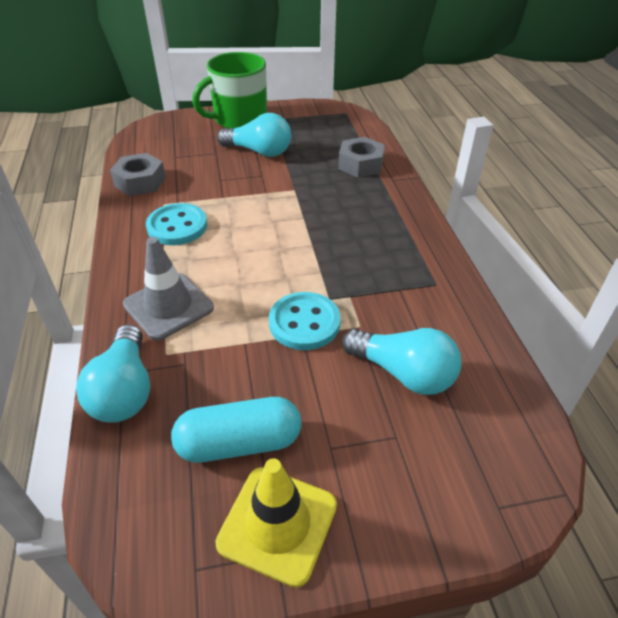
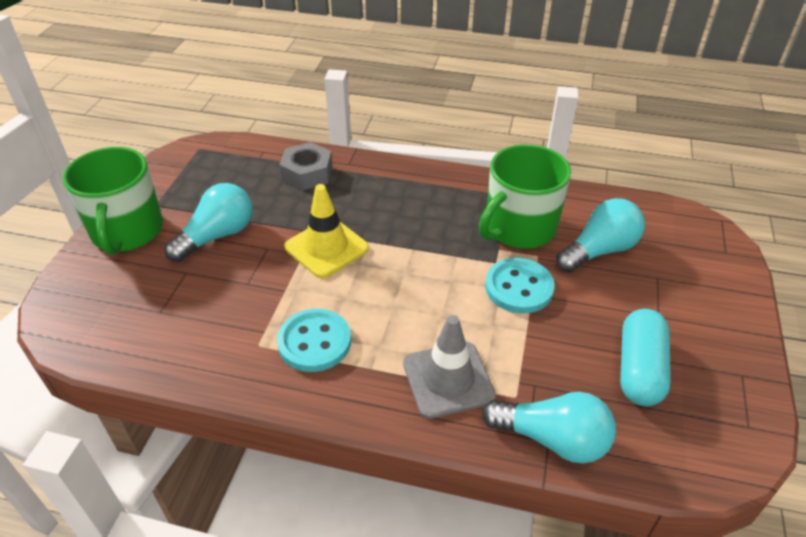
camera: 65 degrees left, 0 degrees up
(140, 182) = (192, 357): grey nut -> none
(277, 524) = (719, 367): yellow traffic cone -> yellow traffic cone (326, 248)
(391, 302) = (519, 228): none -> green mug

